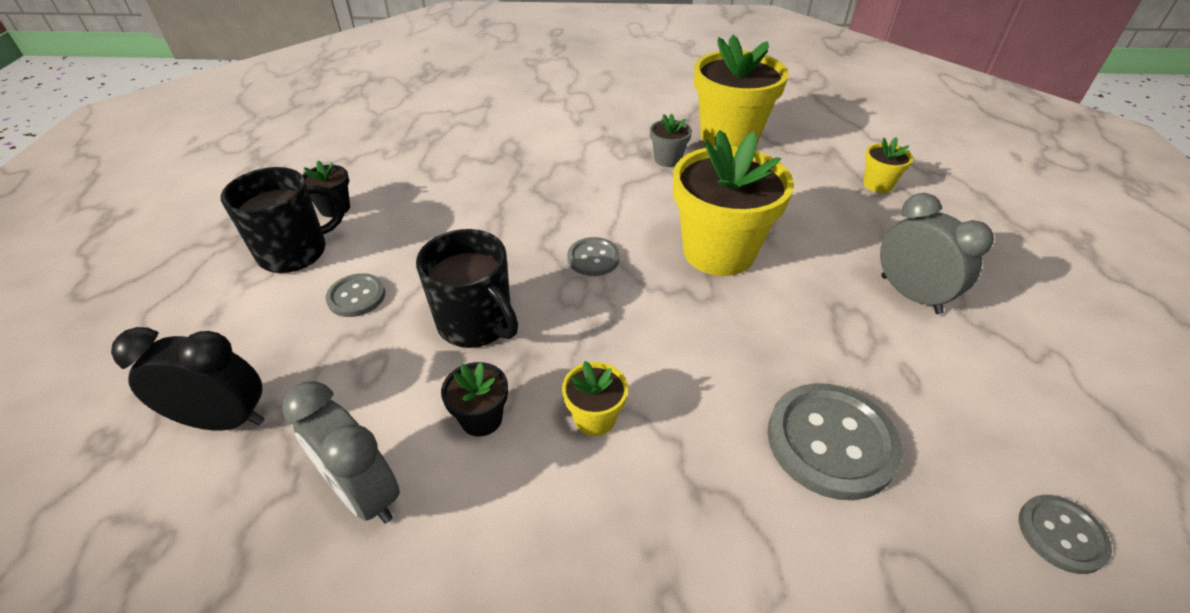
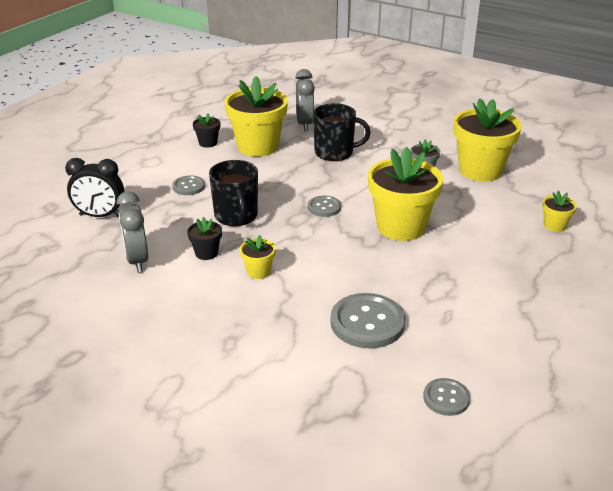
camera: 30 degrees right, 10 degrees down
(224, 420) = (100, 215): black clock -> black clock turned 150 degrees clockwise
(295, 252) = (174, 158): black mug -> black mug (335, 152)
(418, 190) = (258, 146): none -> yellow flower pot
(910, 294) = (497, 284): grey clock -> grey clock (305, 124)

